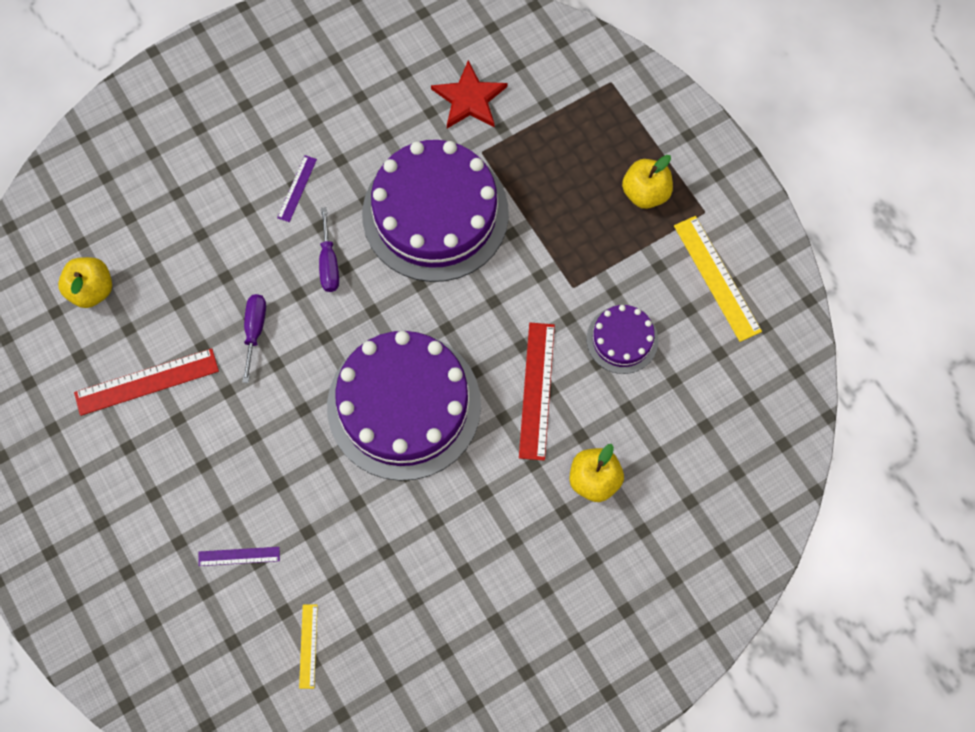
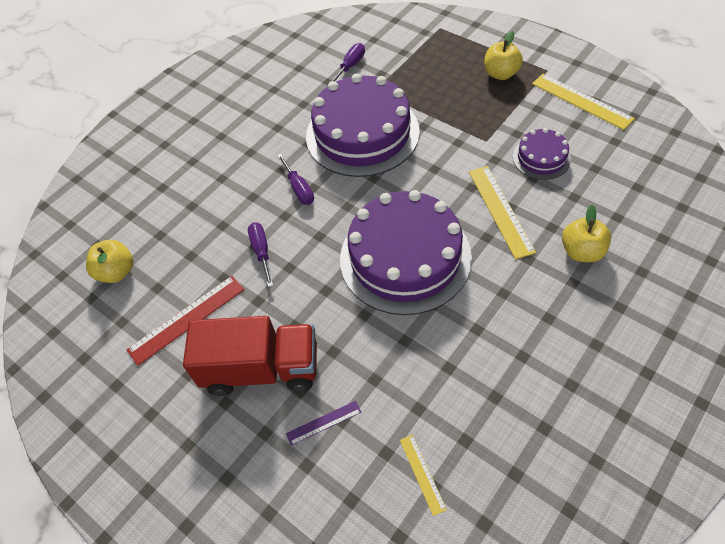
camera: 15 degrees left, 15 degrees down
(201, 473) = (262, 369): none -> red truck
(297, 188) = (253, 153): purple ruler -> none
(469, 98) = (350, 66): red star -> purple screwdriver
(536, 390) = (500, 210): red ruler -> yellow ruler

